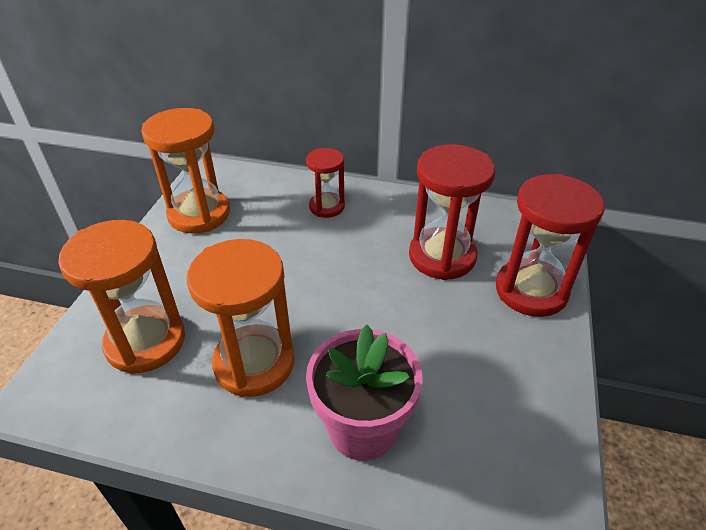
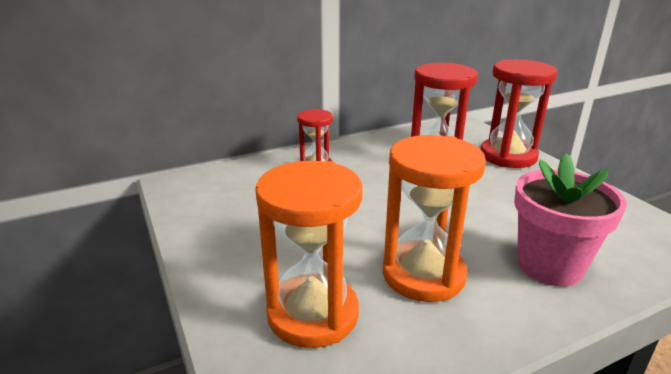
camera: 40 degrees left, 15 degrees down
(199, 214) = (213, 212): orange hourglass -> none

